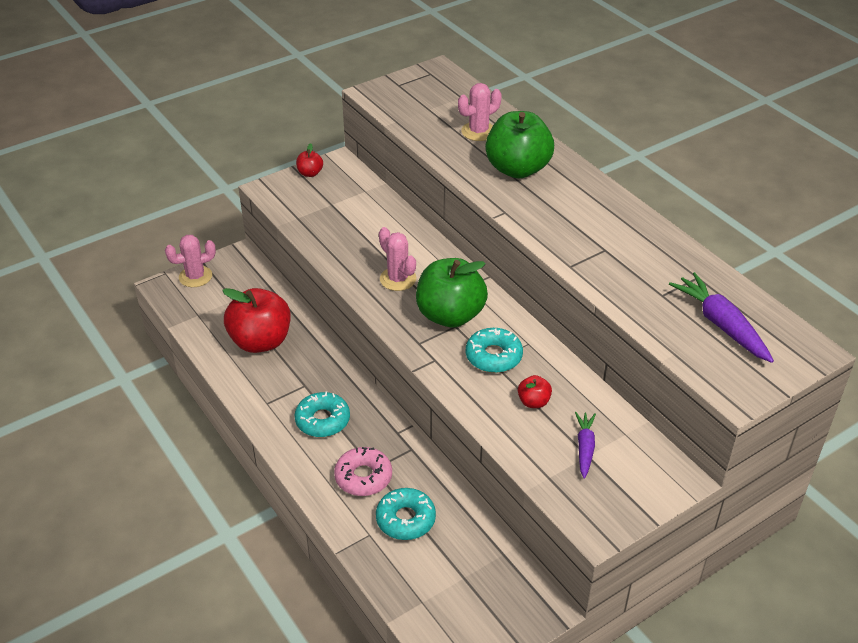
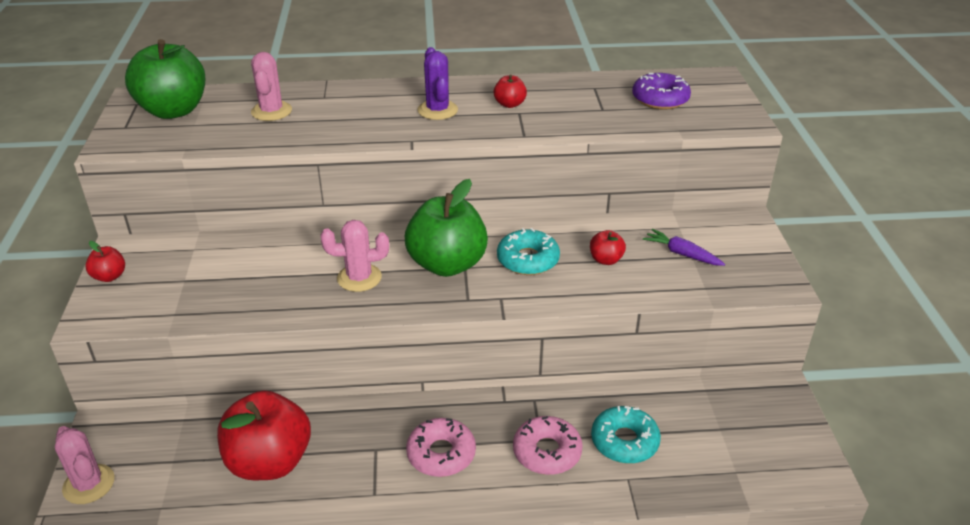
camera: 60 degrees left, 5 degrees down
(195, 276) = (89, 484): pink cactus -> pink cactus turned 45 degrees counterclockwise
(322, 420) = (441, 454): turquoise donut -> pink donut
(517, 169) = (356, 112): green apple -> green apple (173, 110)
(562, 206) = (437, 110): none -> purple cactus
(613, 239) = (509, 104): none -> red apple
(721, 324) = (660, 99): purple carrot -> purple donut

